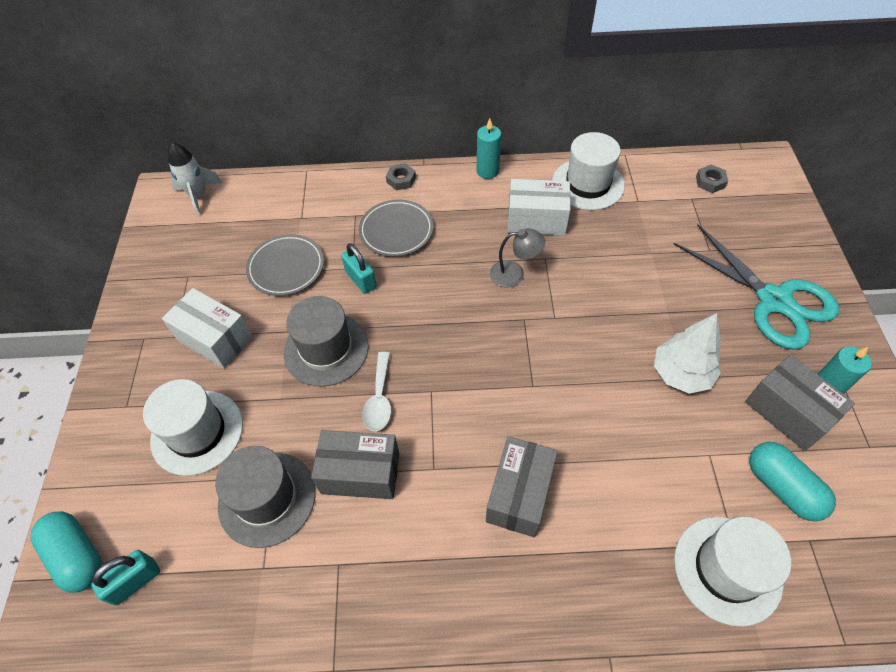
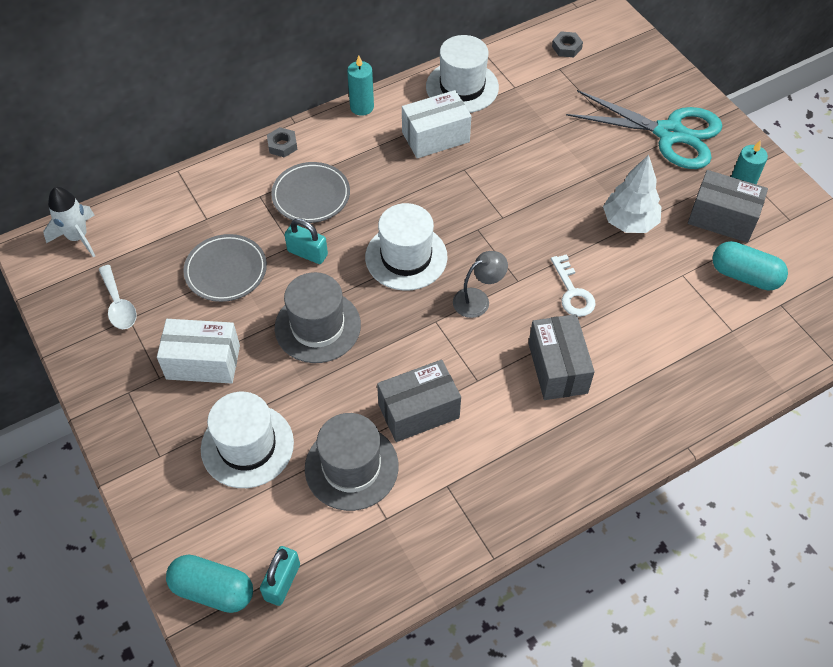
camera: 30 degrees left, 0 degrees up
(379, 399) = (395, 346): white spoon -> white spoon (119, 304)
(514, 274) = (445, 193): grey lamp -> grey lamp (478, 299)
(580, 421) = (572, 292): none -> white key
(727, 569) = (736, 350): white hat -> white hat (406, 257)

